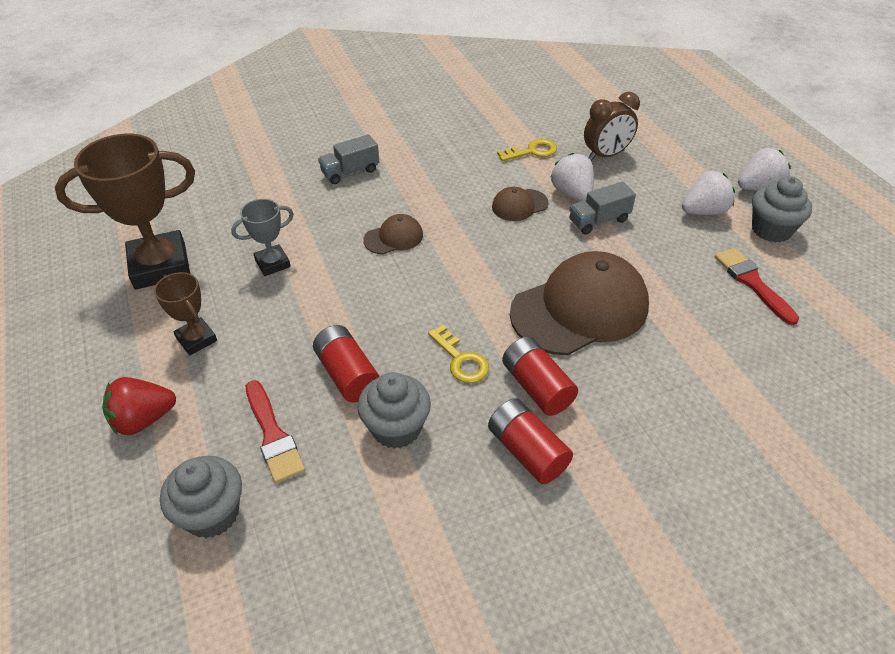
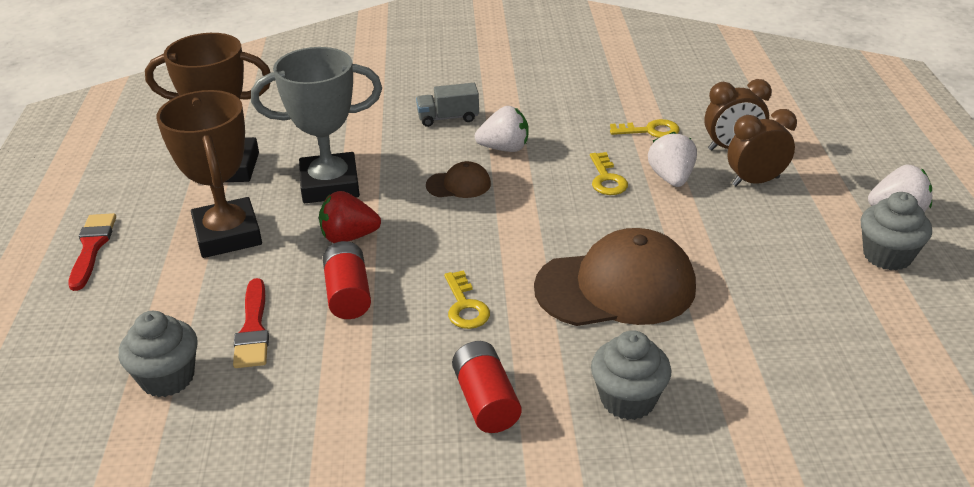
camera: 20 degrees right, 10 degrees down
(143, 419) = (149, 289): red strawberry -> red strawberry (348, 237)
(196, 339) = (228, 235): brown trophy -> brown trophy, size x1.94
(272, 263) = (330, 185): grey trophy -> grey trophy, size x1.94
(396, 428) = (369, 350): grey cupcake -> grey cupcake (628, 400)
(519, 205) = (606, 179): brown cap -> yellow key
(537, 387) = (529, 347): red battery -> none
(599, 220) = (686, 209): grey truck -> none
(640, 183) = (755, 181): none -> brown clock
(704, 211) = (815, 222): white strawberry -> white strawberry (504, 148)
(752, 283) = (830, 303): red brush -> red brush (92, 247)

